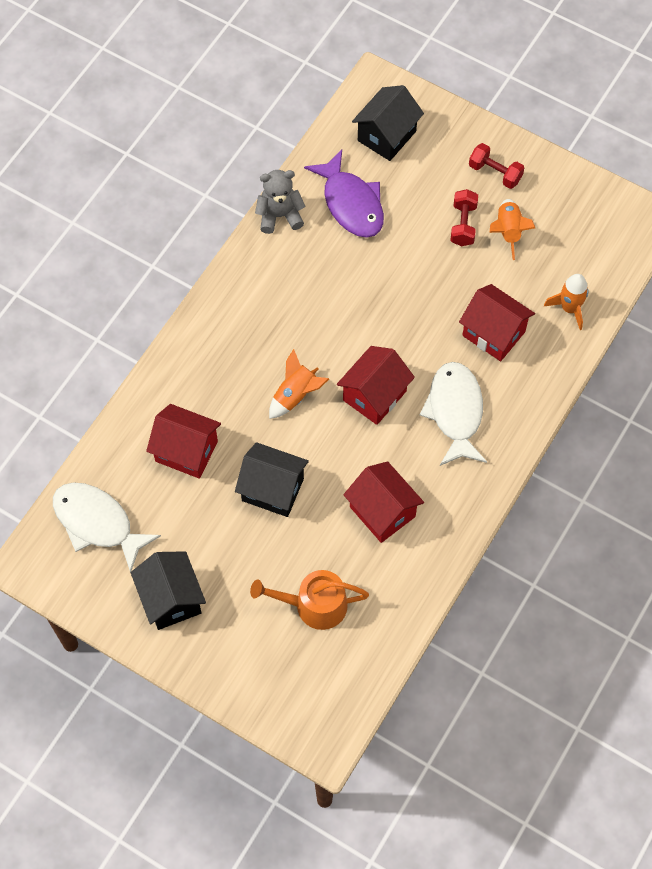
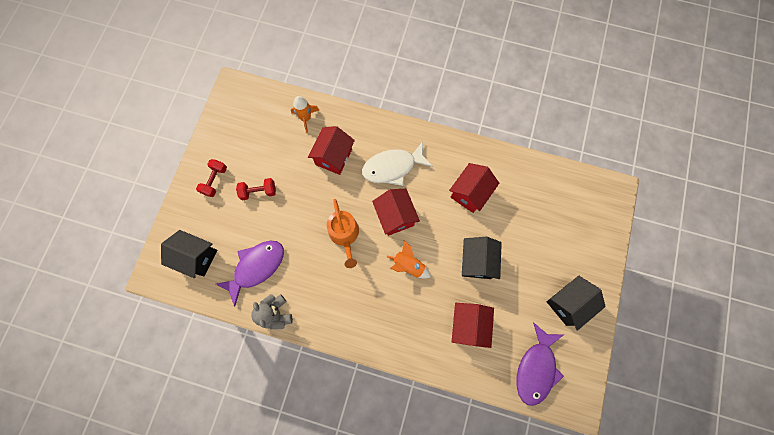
camera: 105 degrees left, 10 degrees up
(97, 523) = (536, 368): white fish -> purple fish
(314, 605) = (540, 217): orange watering can -> orange watering can (344, 235)
(374, 395) = (395, 216): red house -> red house turned 45 degrees clockwise
(508, 231) = (258, 163): orange rocket -> none

